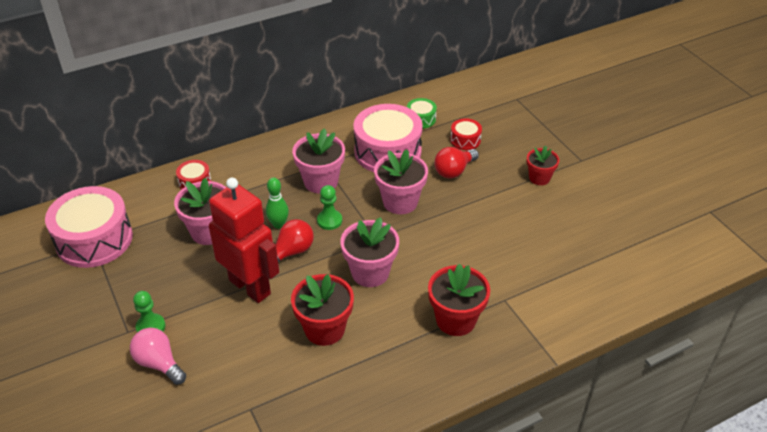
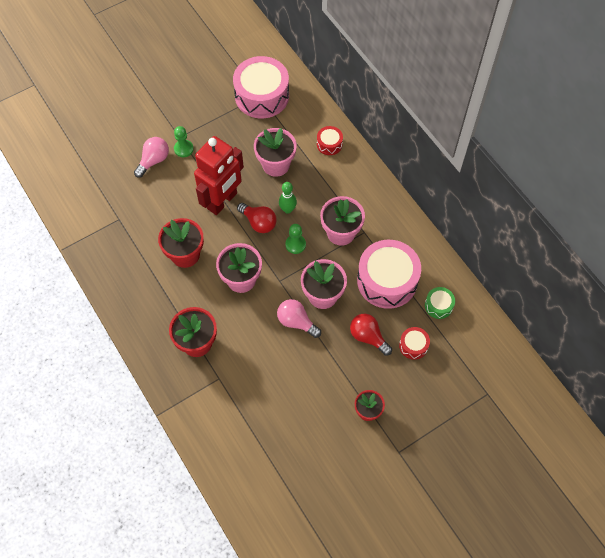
camera: 85 degrees right, 20 degrees up
(432, 226) = (296, 322): none -> pink light bulb

